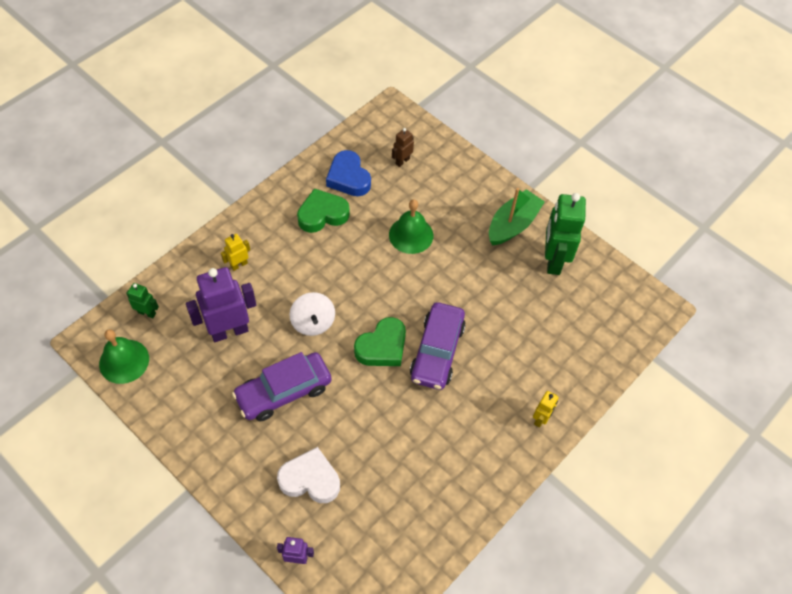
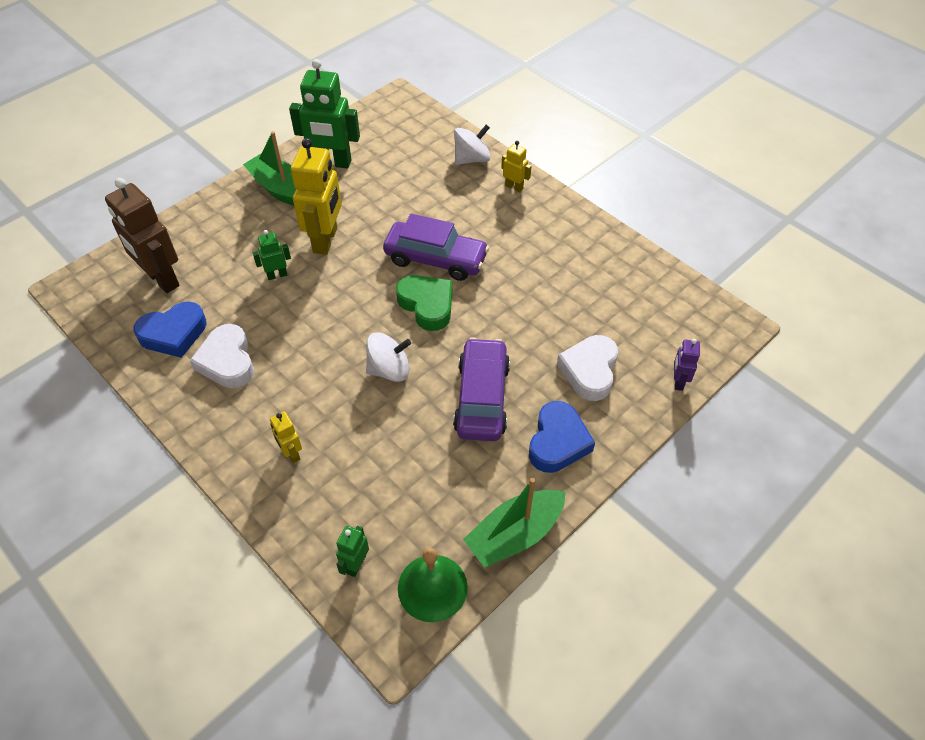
camera: 85 degrees left, 5 degrees down
(158, 415) = (515, 535): none -> green boat
(229, 331) = (394, 459): purple robot -> none
(238, 449) = (558, 442): none -> blue heart
(284, 391) = (482, 398): purple car -> purple car turned 150 degrees counterclockwise
(322, 214) = (227, 361): green heart -> white heart
(402, 161) = (162, 279): brown robot -> brown robot, size x2.07
(411, 235) = (277, 275): green bell -> green robot
(453, 265) = (326, 240): none -> yellow robot
(577, 379) = (472, 159): none -> white spinning top

